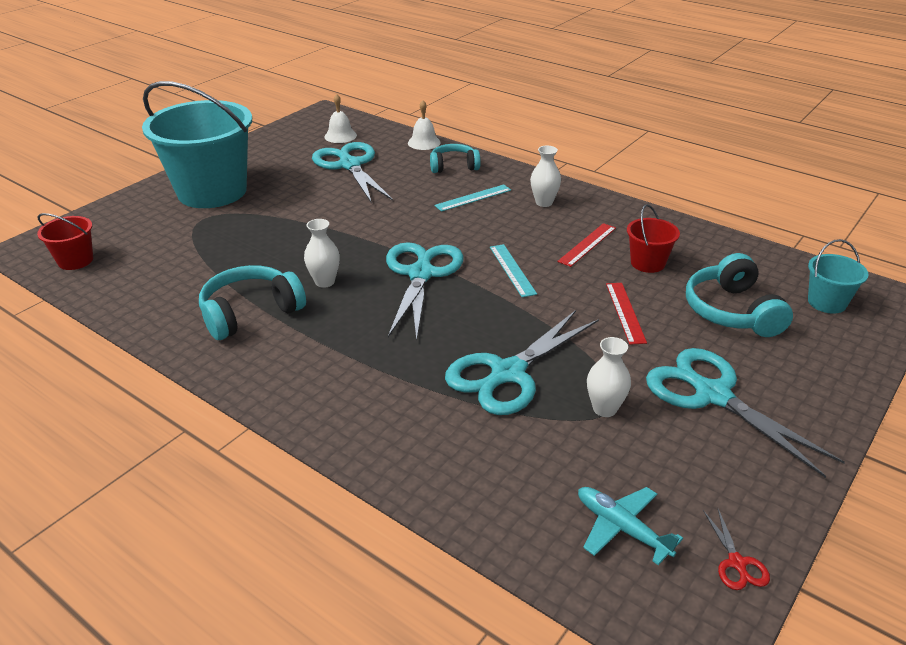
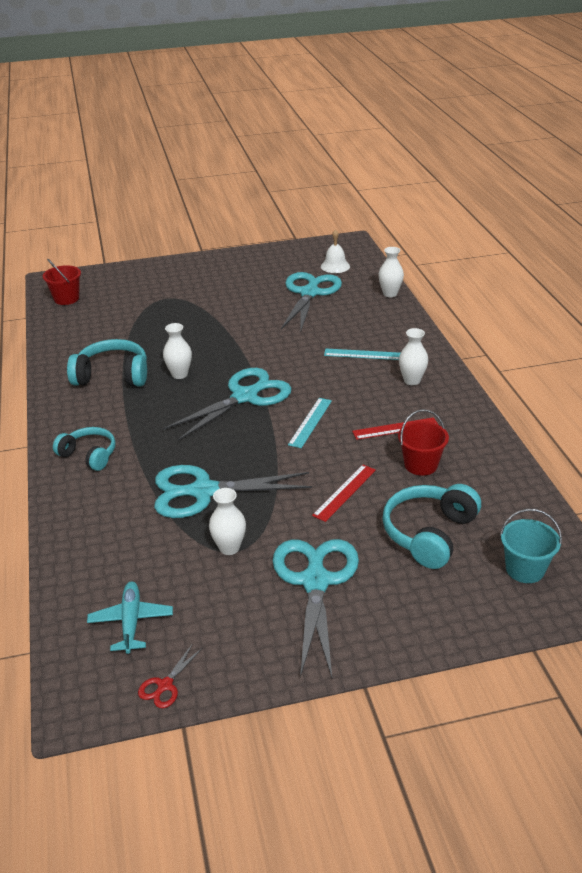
camera: 40 degrees right, 0 degrees up
(212, 191) = (195, 280): turquoise bucket -> none
(424, 142) = (390, 294): white bell -> white vase
(453, 166) = (384, 322): turquoise headphones -> turquoise headphones (89, 455)

